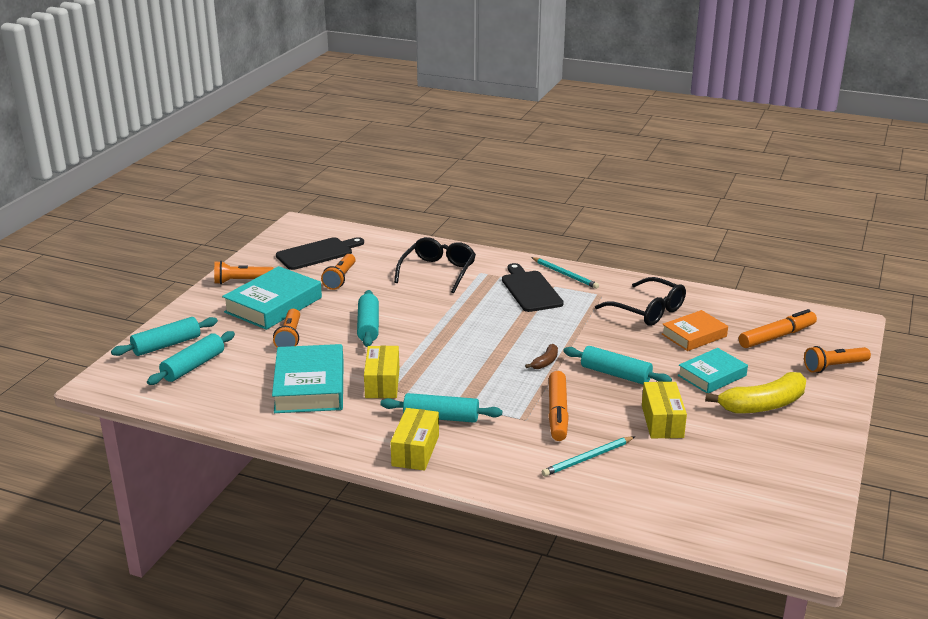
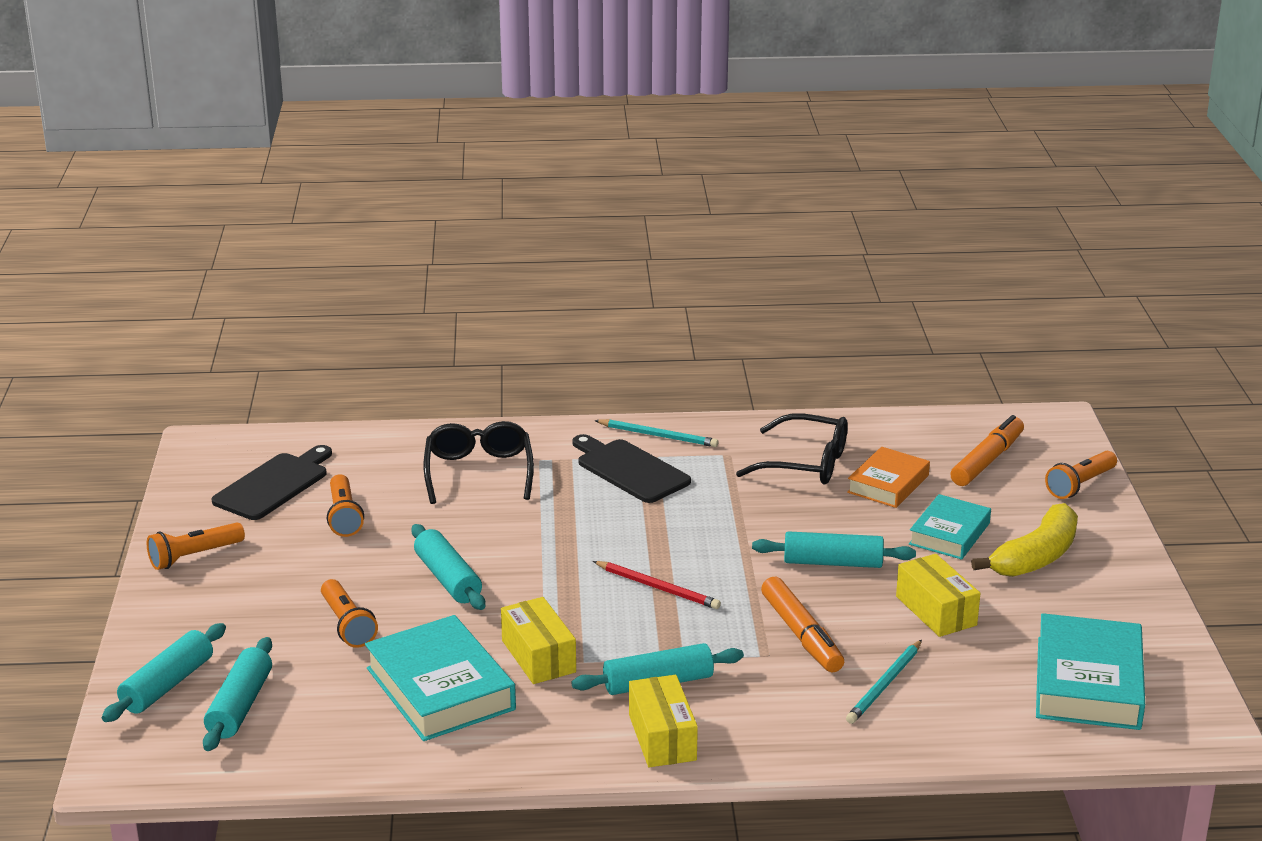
camera: 25 degrees left, 0 degrees up
(273, 305) = (278, 581): turquoise book -> turquoise book (1088, 683)
(489, 362) = (658, 588): none -> red pencil
(545, 362) = (731, 569): brown banana -> none

